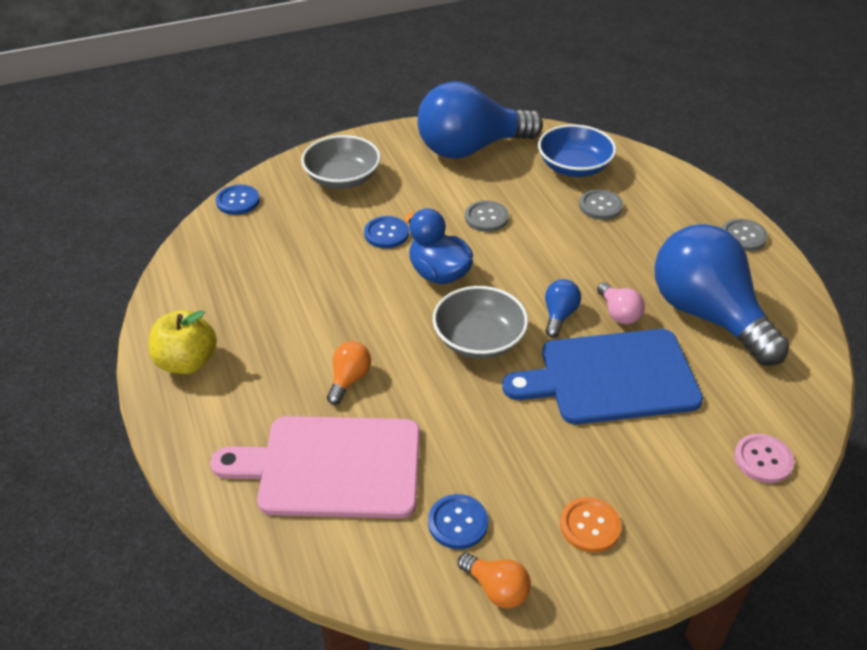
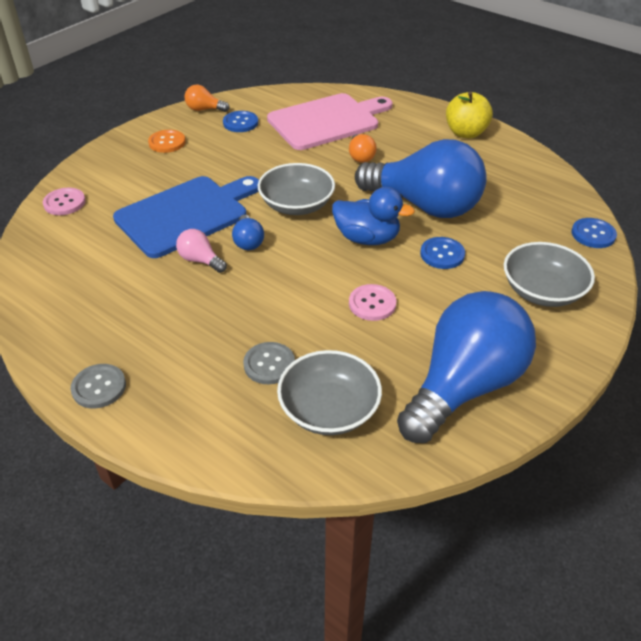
camera: 150 degrees right, 0 degrees up
(486, 218) = (372, 304): grey button -> pink button
(574, 167) = (329, 409): blue bowl -> grey bowl
(707, 315) = (122, 286): blue light bulb -> blue light bulb (425, 205)

